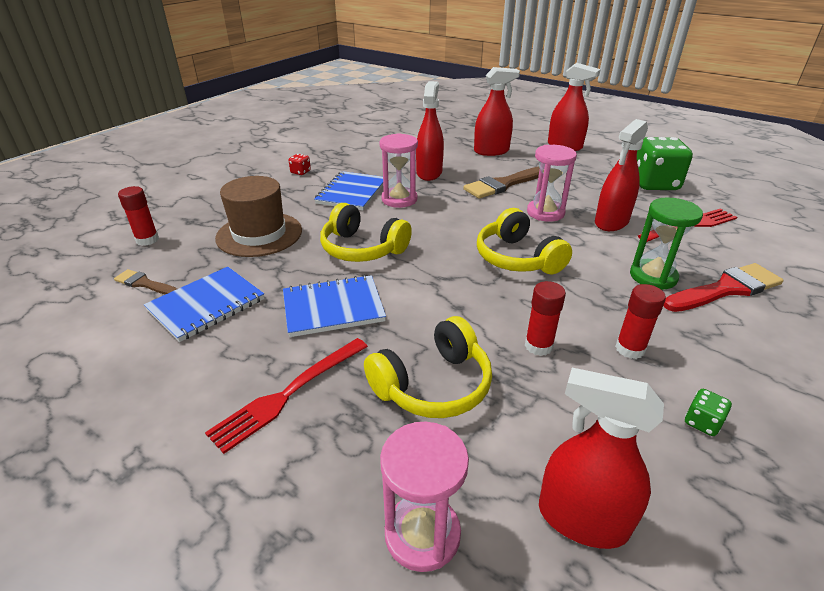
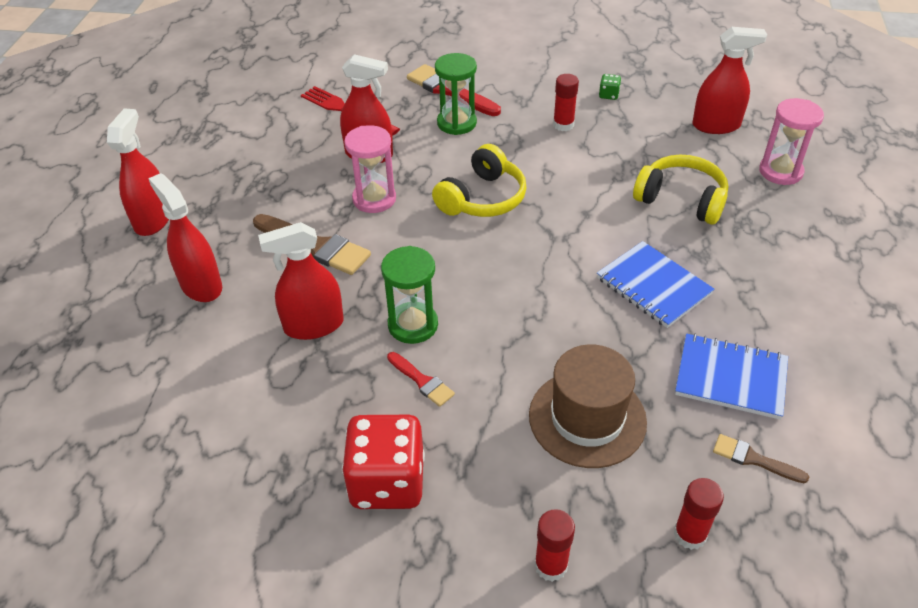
camera: 115 degrees left, 10 degrees up
(144, 283) = (753, 459): brown brush -> brown brush turned 120 degrees clockwise
(288, 394) = (759, 264): red fork -> none
(300, 172) = (387, 482): red dice -> red dice, size x2.47
(352, 193) = (422, 381): blue notebook -> red brush
(362, 248) = (546, 309): yellow headphones -> none
(399, 199) = (413, 325): pink hourglass -> green hourglass
(538, 346) = (596, 163): red glue stick -> red glue stick (551, 565)
(582, 519) = (716, 125): red spray bottle -> red spray bottle turned 90 degrees counterclockwise
(653, 184) = (254, 137): green dice -> none

